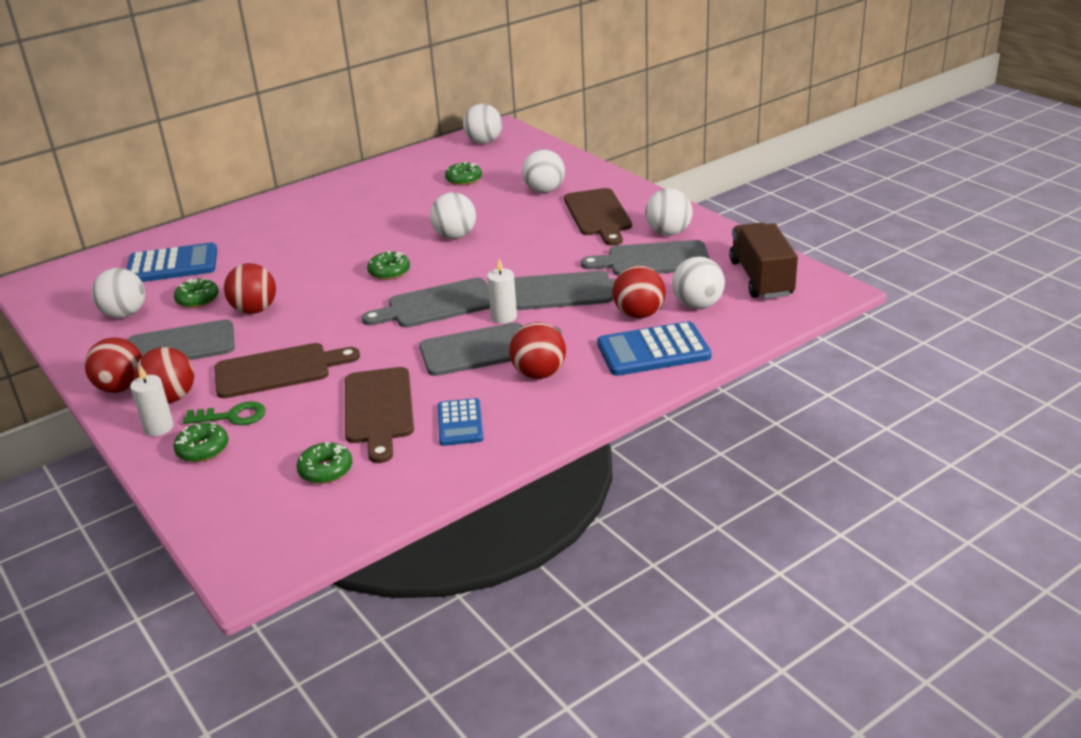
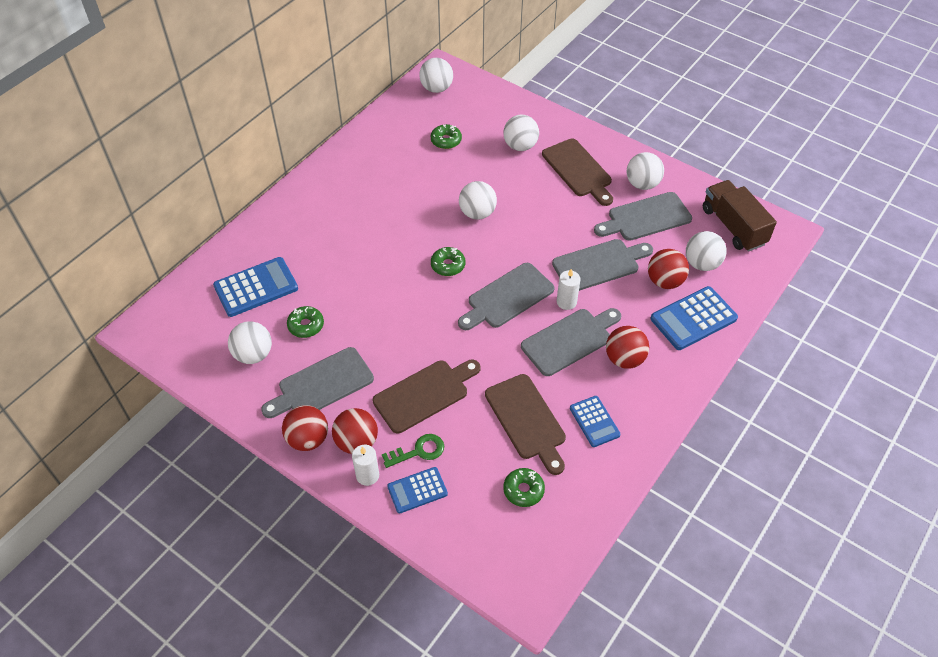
camera: 20 degrees left, 20 degrees up
(202, 449) = (417, 490): green donut -> blue calculator
(254, 310) = (363, 329): red ball -> none

